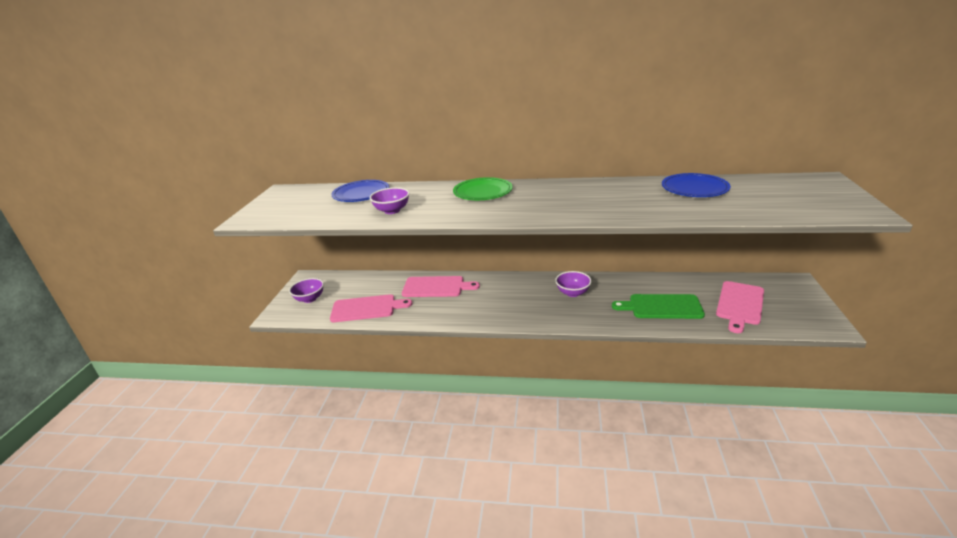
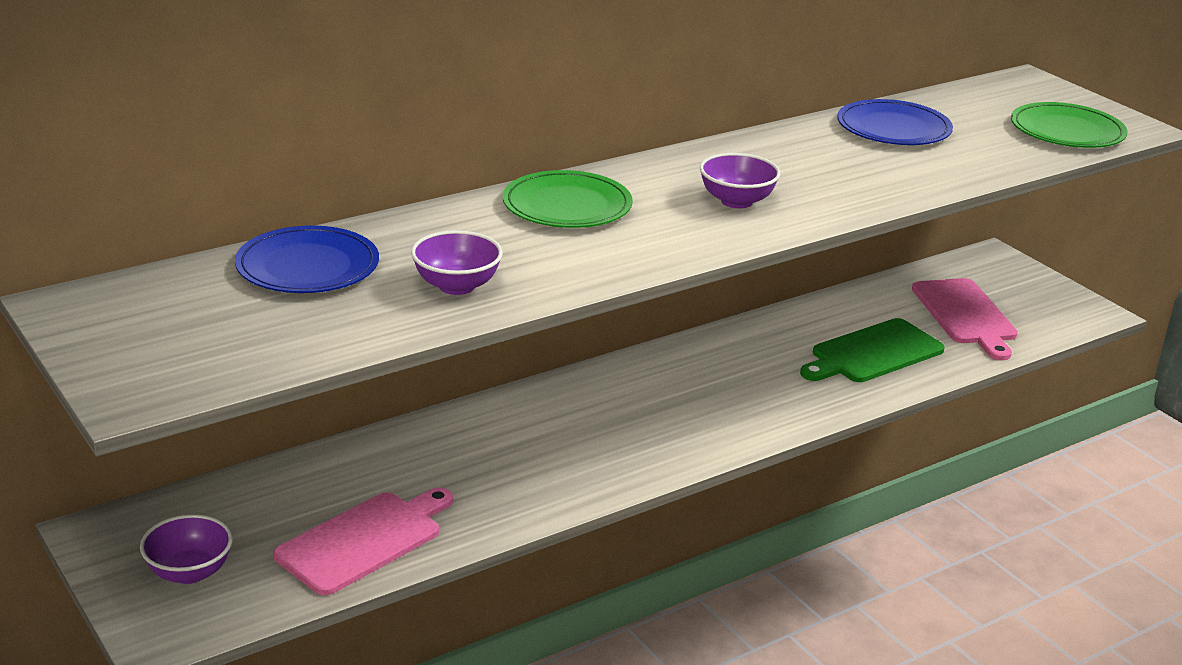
camera: 45 degrees left, 0 degrees up
(436, 287) = (452, 447): pink cutting board -> none
(573, 293) = (716, 374): purple bowl -> purple bowl (736, 201)
(809, 207) = (1067, 131): none -> green plate

